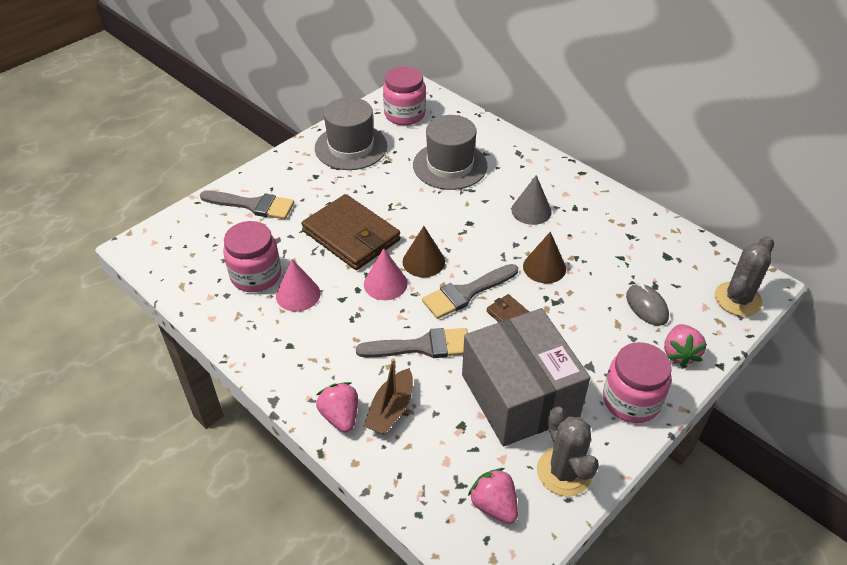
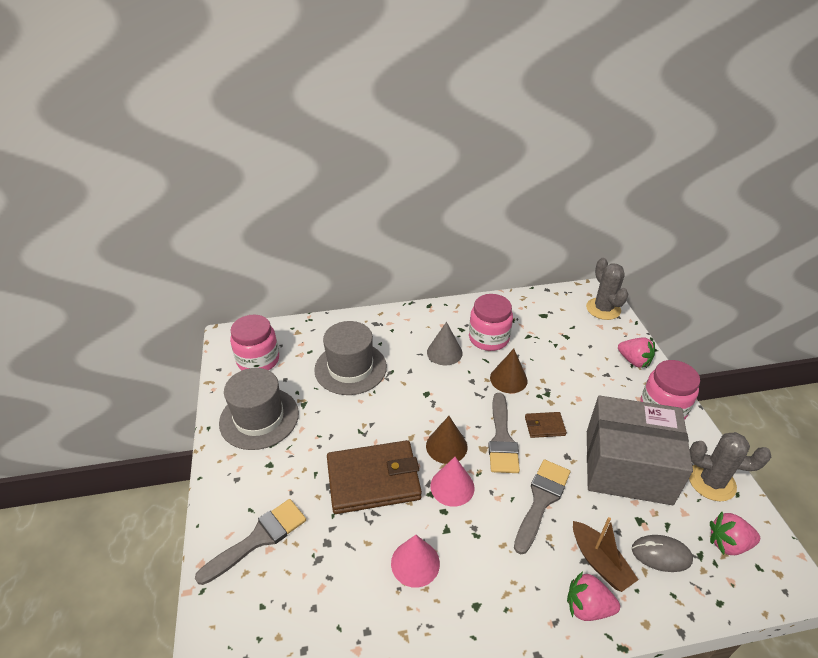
camera: 55 degrees left, 5 degrees down
(256, 275) = (361, 588): pink jar -> pink jar (488, 338)
(646, 306) = (582, 351): grey mouse -> grey mouse (661, 555)

